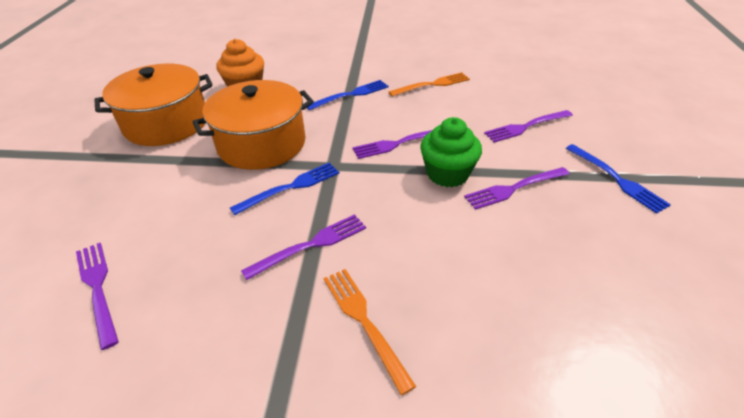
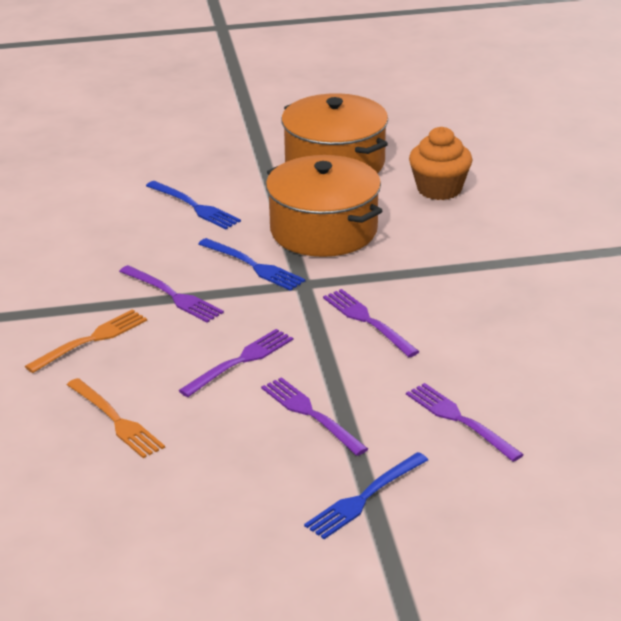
camera: 75 degrees right, 10 degrees down
(97, 288) = (94, 208): purple fork -> purple fork (240, 361)
(351, 95) = (467, 268): blue fork -> blue fork (195, 207)
(432, 84) = (537, 330): orange fork -> orange fork (116, 421)
(447, 174) = (319, 363): green cupcake -> none

